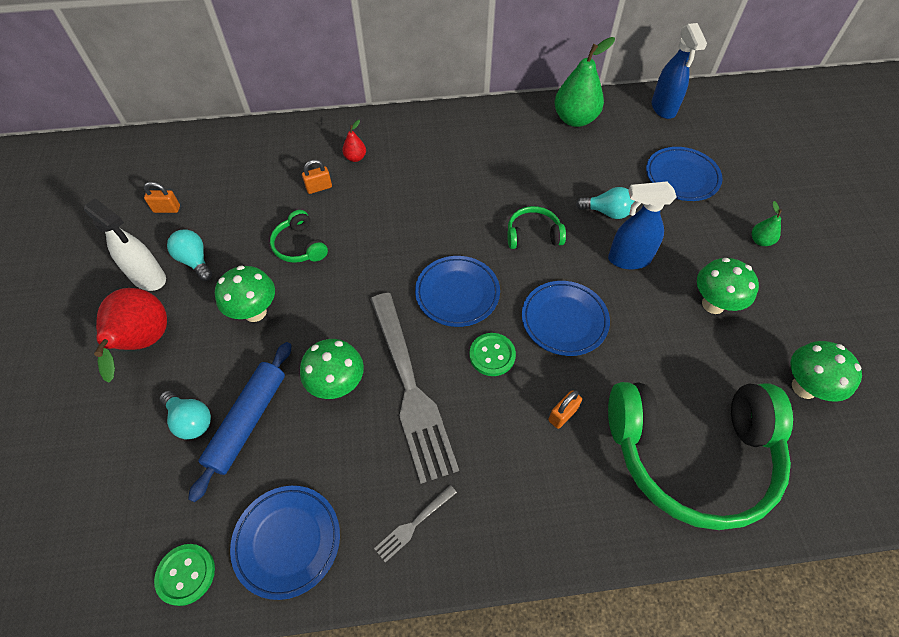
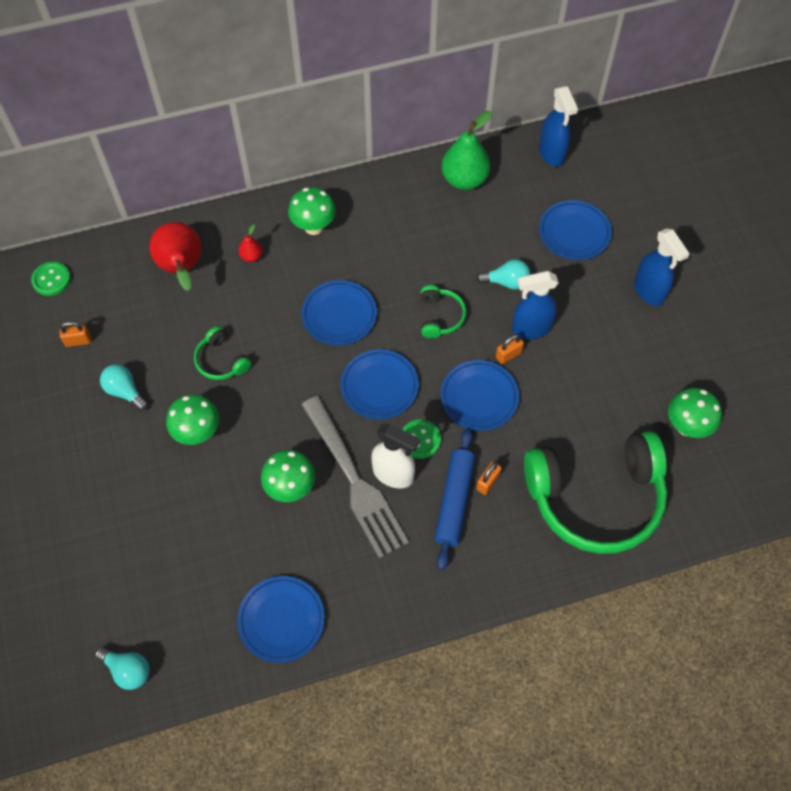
camera: 10 degrees left, 5 degrees up
(144, 343) = (105, 478): red pear -> red pear (182, 269)
(149, 278) = (86, 415): white spray bottle -> white spray bottle (393, 474)
(186, 574) = (207, 658): green button -> green button (51, 280)
(191, 420) = (171, 539): turquoise light bulb -> turquoise light bulb (128, 670)
(248, 421) = (221, 531): blue rolling pin -> blue rolling pin (454, 501)
(319, 187) = (223, 295): orange padlock -> orange padlock (508, 355)
(414, 524) = (380, 590): grey fork -> none
(429, 220) = (339, 315): none -> blue plate
(533, 235) = (440, 316): green headphones -> green headphones turned 105 degrees clockwise
(713, 304) = (608, 362): green mushroom -> green mushroom (313, 227)
(760, 241) = (649, 291): green pear -> blue spray bottle

